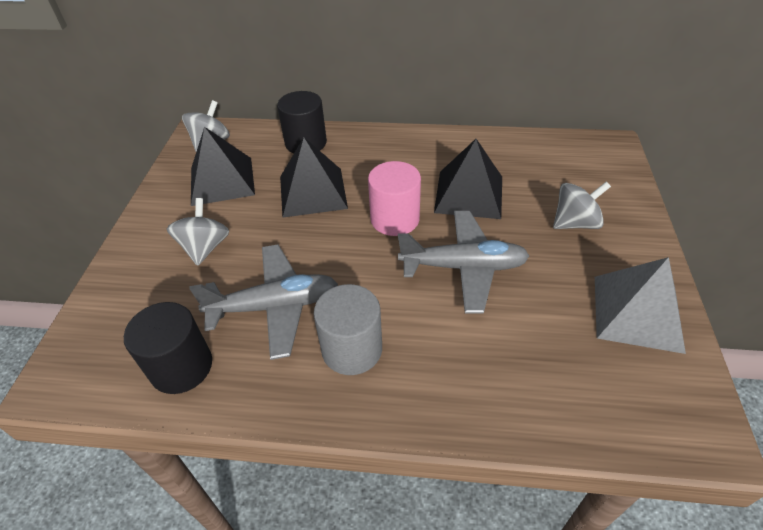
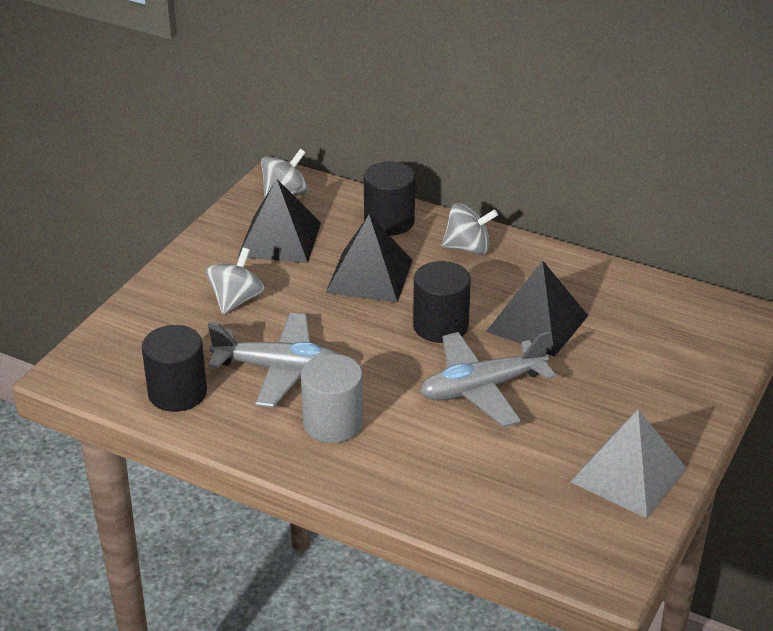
camera: 20 degrees right, 10 degrees down
(395, 219) = (440, 326): pink cylinder -> black cylinder
(463, 267) = (482, 388): grey plane -> grey plane turned 135 degrees clockwise
(575, 223) = (632, 382): grey spinning top -> grey spinning top (468, 248)

